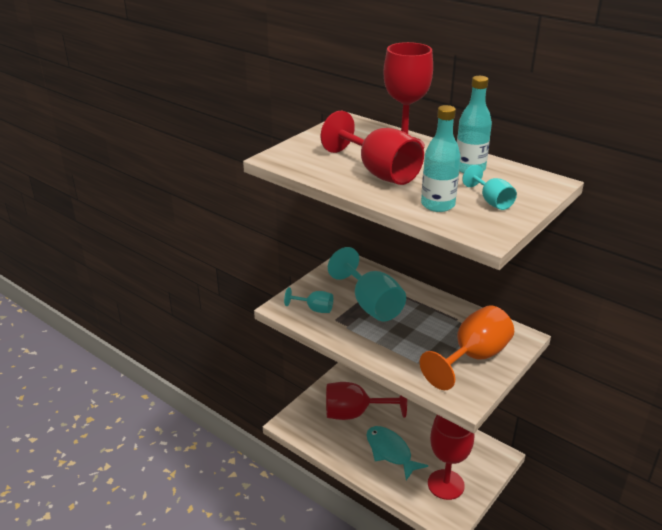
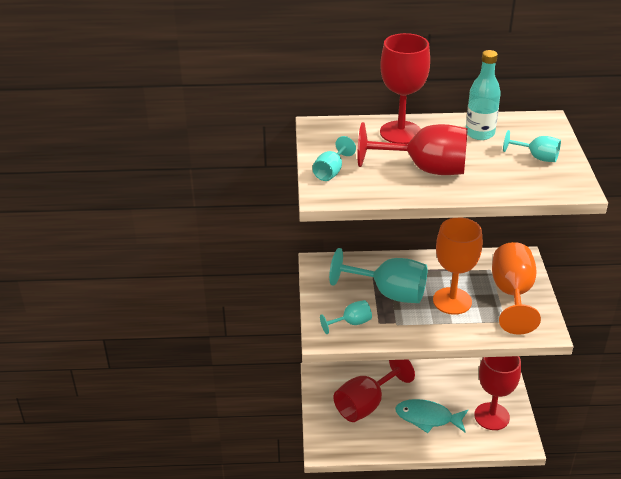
camera: 40 degrees left, 5 degrees up
(306, 148) = (331, 171): none -> turquoise goblet
(413, 335) = (452, 301): none -> orange goblet
(437, 205) = (509, 179): turquoise bottle -> none

